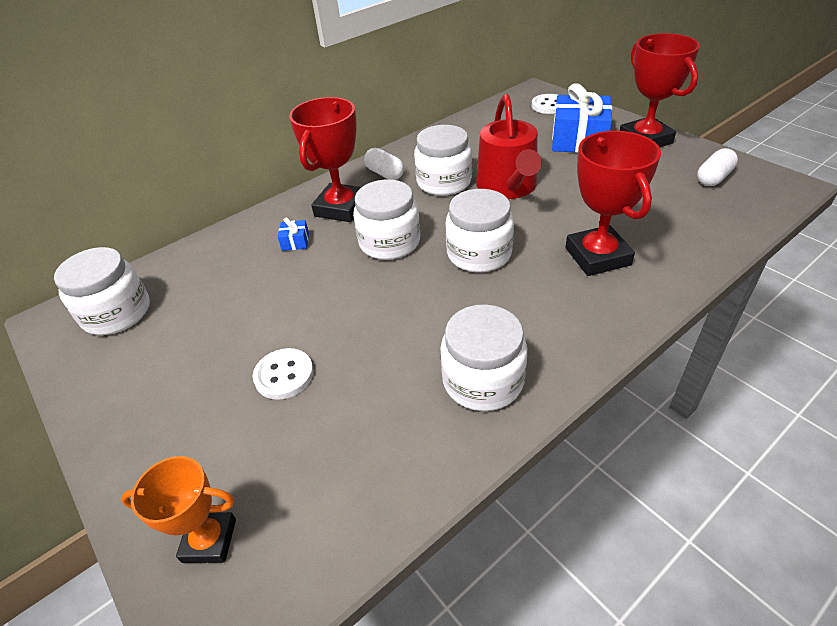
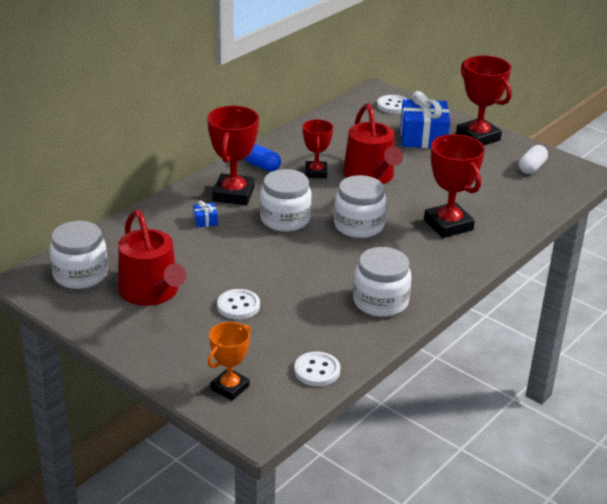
camera: 15 degrees left, 10 degrees down
(185, 345) = (151, 292): none -> red watering can
(209, 540) = (230, 387): orange trophy -> orange trophy turned 45 degrees counterclockwise
(353, 516) = (317, 370): none -> white button
(385, 174) = (261, 166): white capsule -> blue capsule
(444, 182) = (316, 173): white jar -> red trophy

